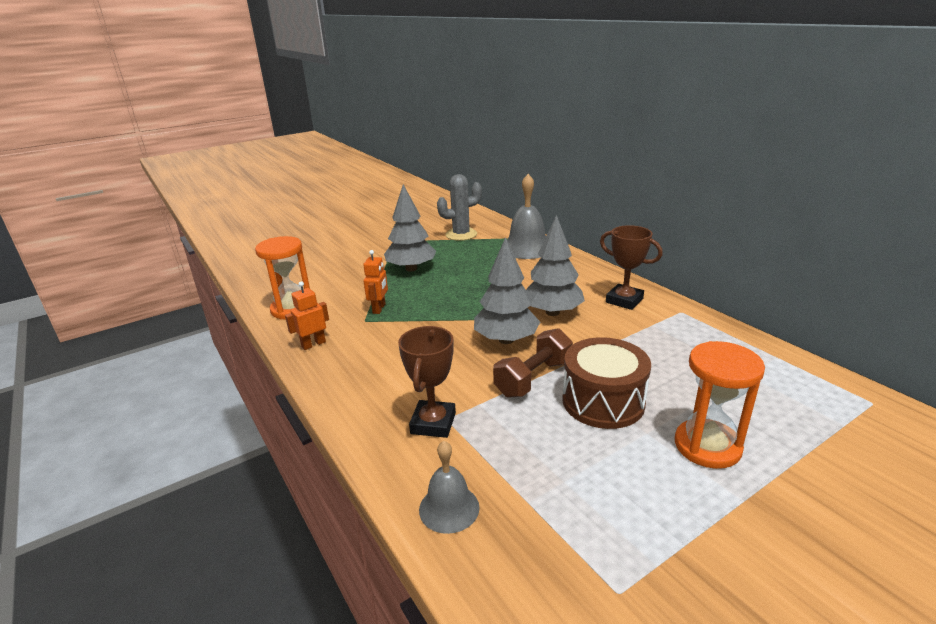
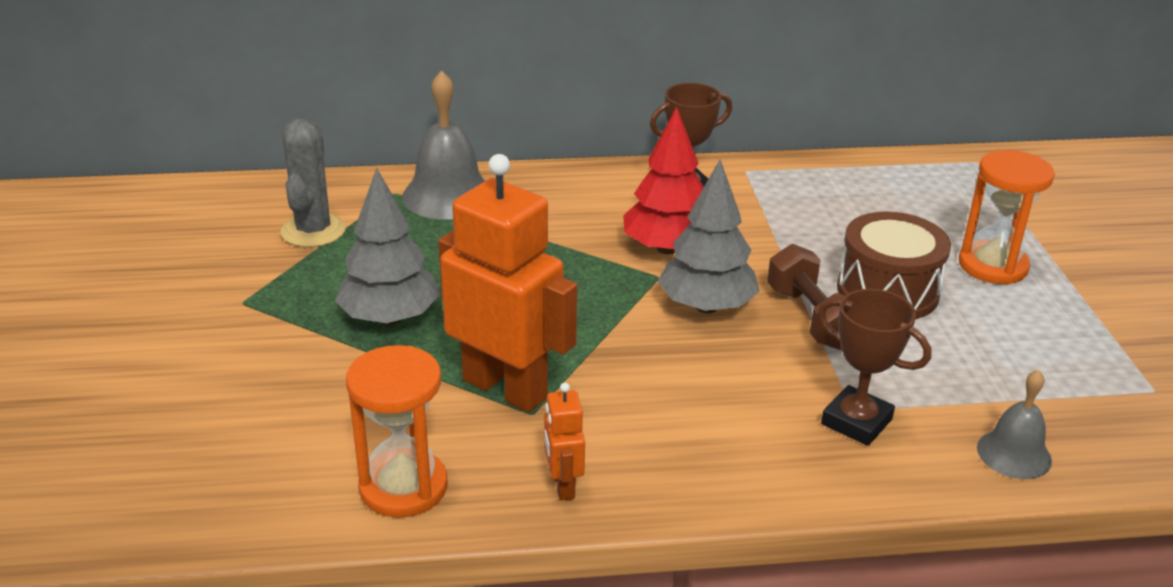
camera: 65 degrees left, 5 degrees up
(379, 308) = (505, 388): orange robot -> orange robot, size x2.22
(552, 312) = (667, 248): grey tree -> red tree

